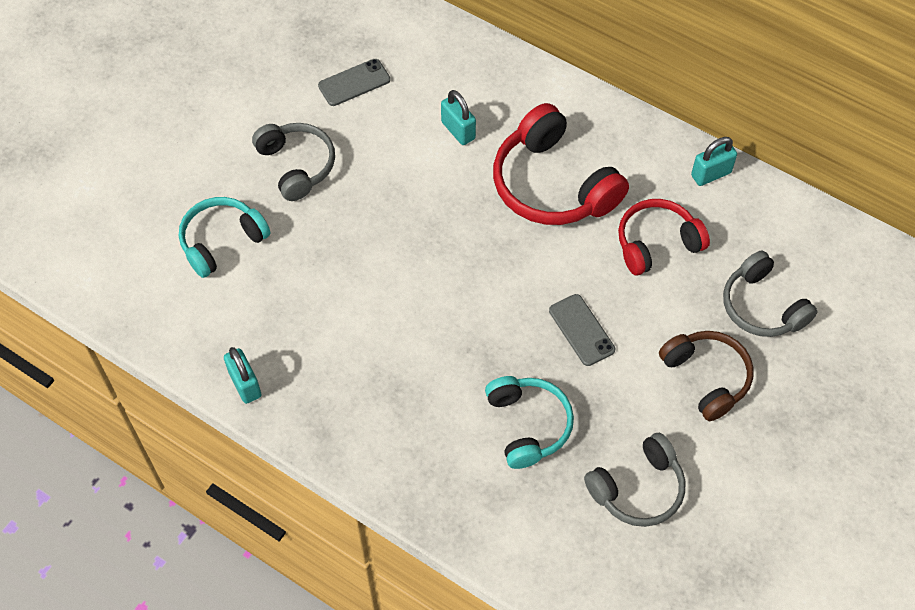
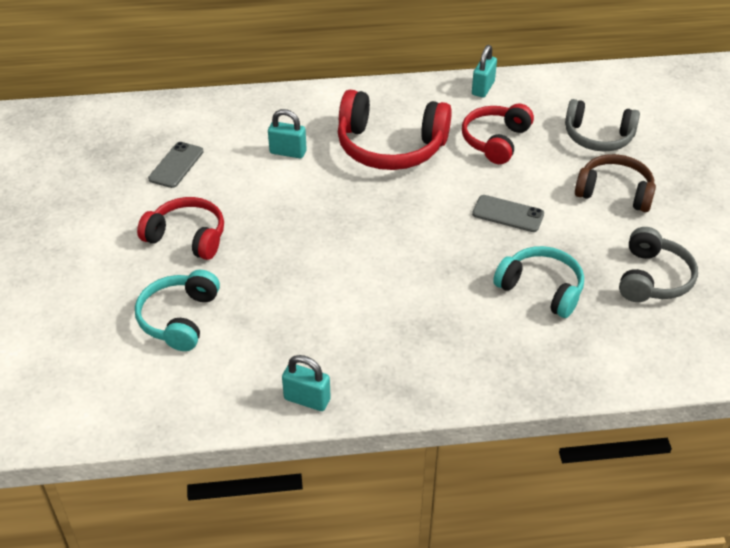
camera: 40 degrees left, 15 degrees down
(296, 165) = (187, 237): grey headphones -> red headphones

